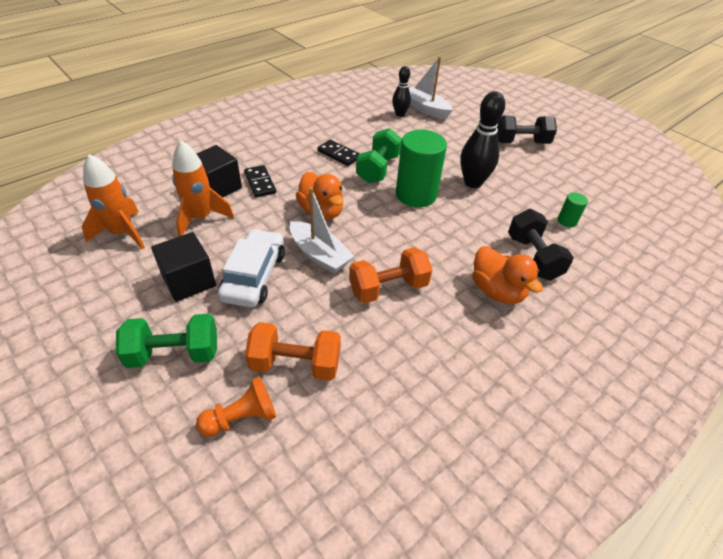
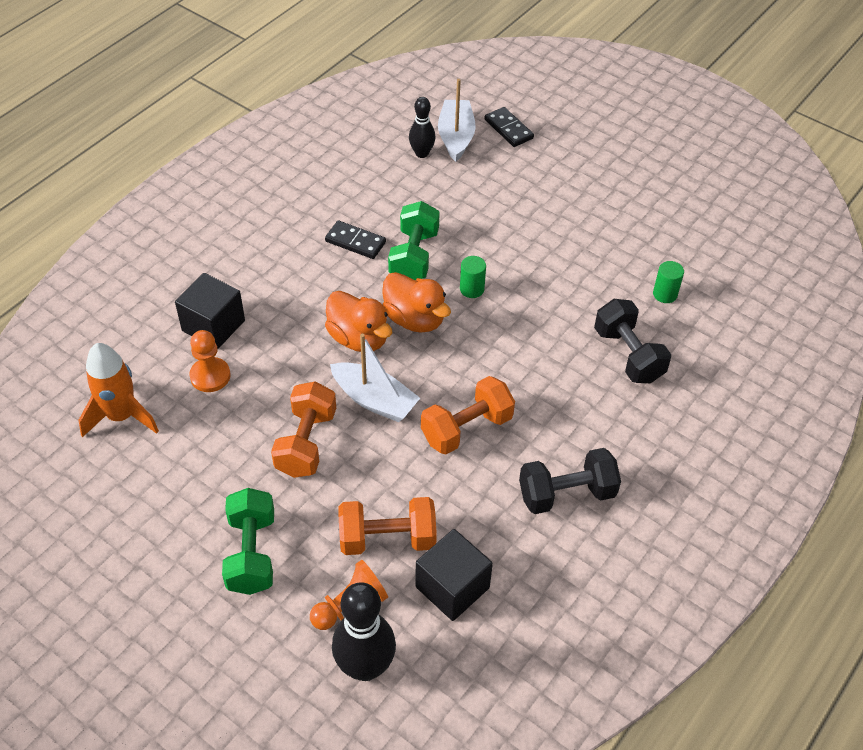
camera: 10 degrees left, 5 degrees up
(174, 354) = (252, 553): green dumbbell -> green dumbbell turned 75 degrees counterclockwise
(189, 281) = (231, 464): black cube -> black cube (452, 587)
(201, 218) = (210, 376): orange rocket -> orange pawn
(254, 276) = (306, 443): white car -> orange dumbbell
(260, 183) = (266, 308): black domino -> black domino (508, 129)
(416, 195) = (472, 289): green cylinder -> green cylinder, size x0.45
(425, 109) = (456, 137): white boat -> white boat turned 60 degrees clockwise
(473, 182) = (541, 256): black bowling pin -> black bowling pin (365, 666)
(497, 291) = (591, 408): orange duck -> orange duck (414, 319)
(521, 142) = (595, 175): black dumbbell -> black dumbbell (566, 494)

